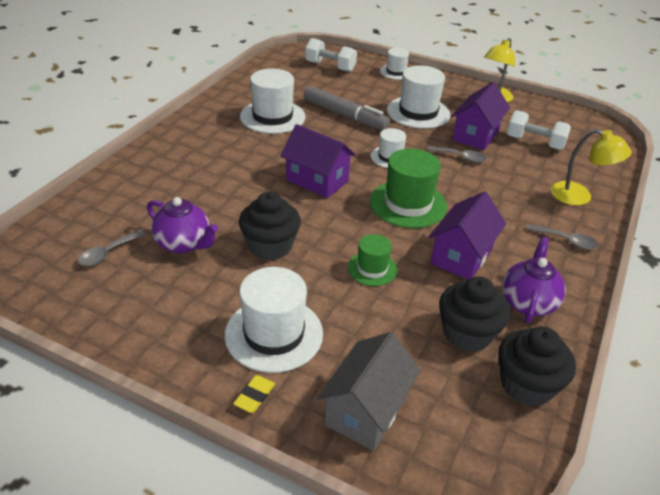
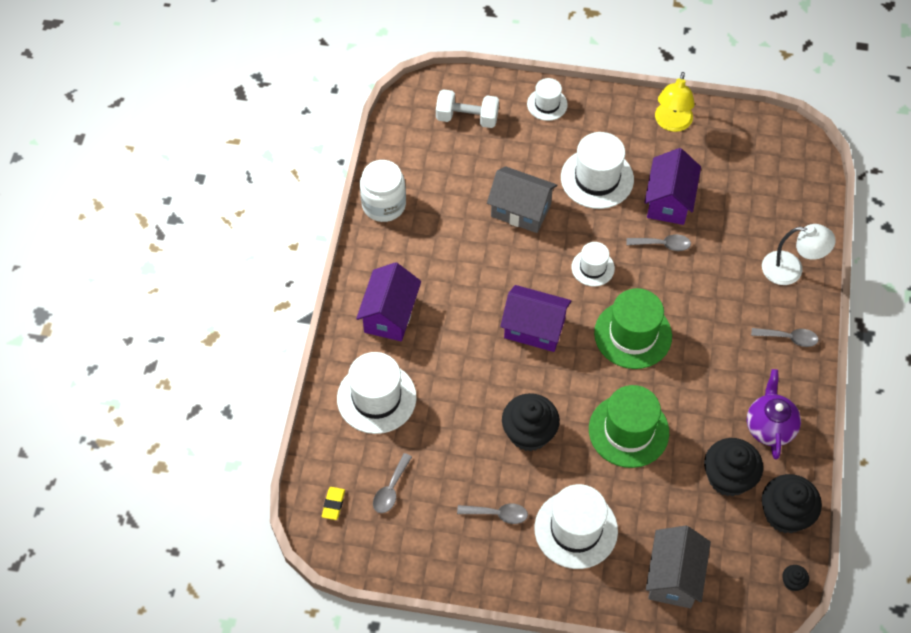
camera: 15 degrees left, 20 degrees up
(184, 244) = (451, 455): purple teapot -> none
(198, 299) = (498, 514): none -> grey spoon
(237, 92) = (384, 205): none -> white jar
(254, 396) = (587, 592): yellow eraser -> yellow eraser (333, 504)
(272, 117) = (444, 238): white hat -> white hat (376, 398)
(345, 115) = (521, 210): grey marker -> grey house
(372, 268) = (628, 431): green hat -> green hat, size x1.75
(461, 256) = (701, 389): purple house -> purple house (390, 315)
(519, 460) = (792, 582): none -> black cupcake
(534, 142) = (732, 194): white dumbbell -> none
(579, 196) = (791, 269): yellow lamp -> white lamp

